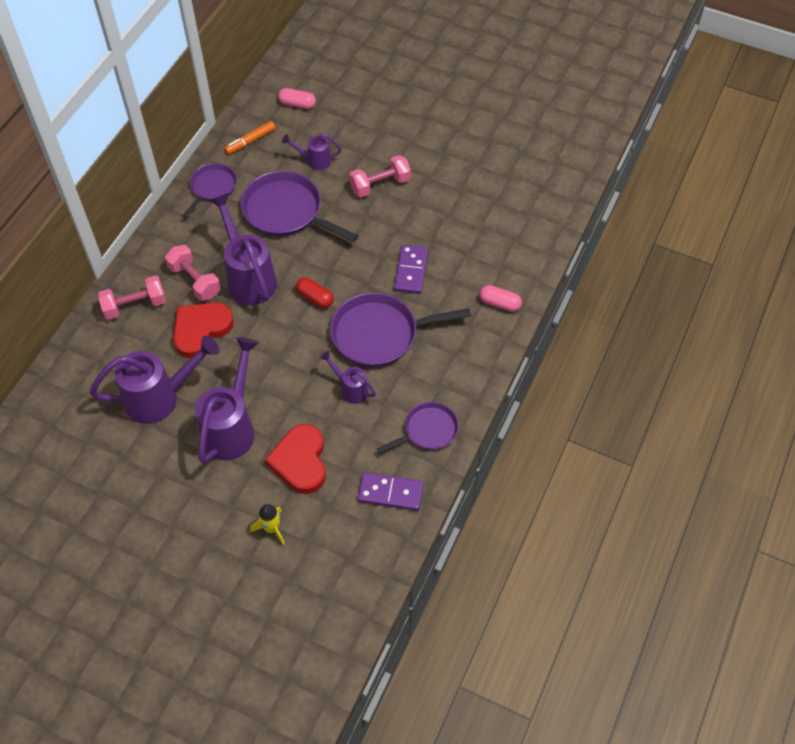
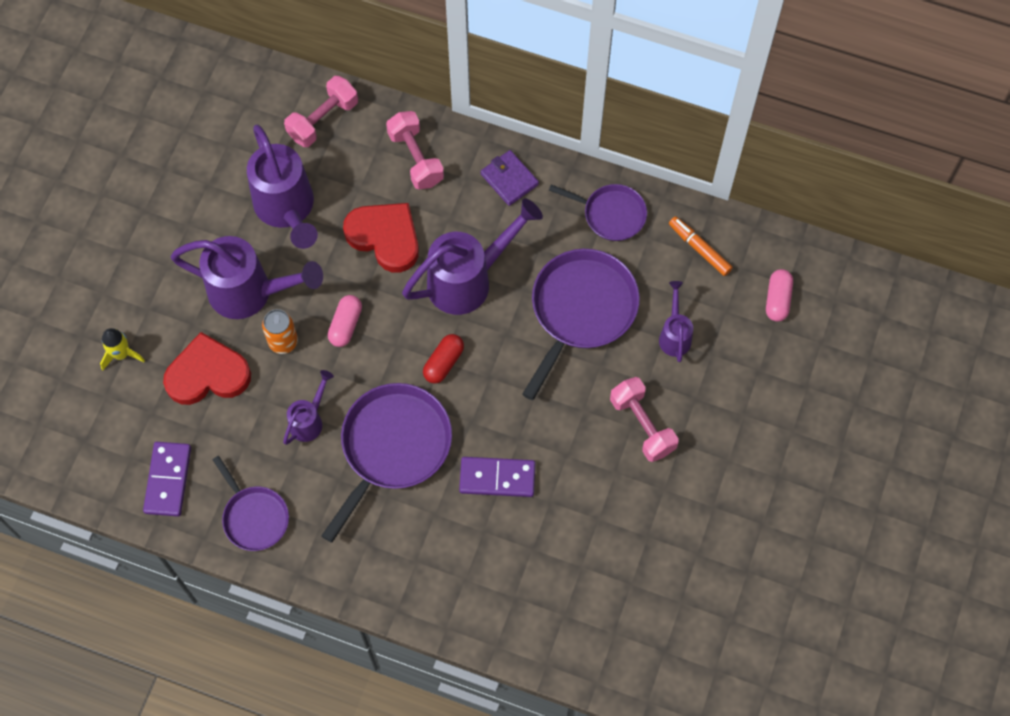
camera: 85 degrees right, 10 degrees up
(168, 246) = (509, 179): none -> purple wallet
(195, 281) = (458, 218): pink dumbbell -> pink dumbbell (323, 120)
(280, 405) = (283, 342): none -> orange can
(379, 334) = (393, 446): purple pan -> purple pan turned 45 degrees clockwise
(499, 303) = (453, 597): pink capsule -> pink capsule (345, 325)

